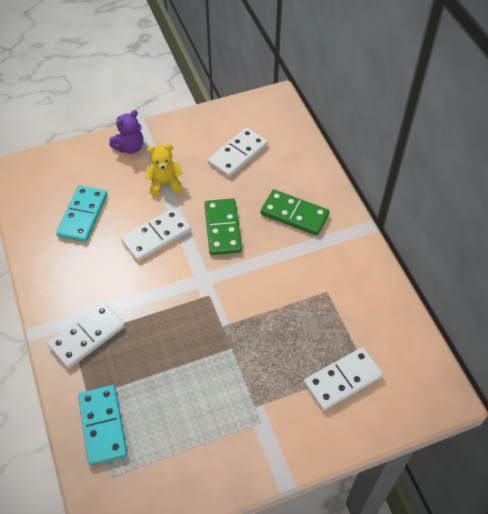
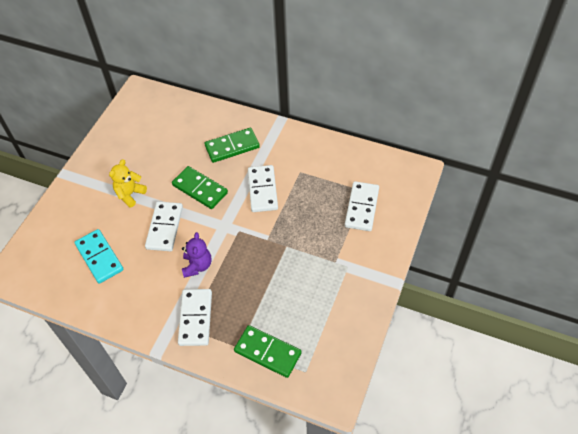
camera: 45 degrees left, 0 degrees up
(102, 426) = (267, 352): turquoise domino -> green domino
(130, 147) = (77, 192): purple teddy bear -> purple teddy bear (197, 266)
(237, 154) = (155, 141): white domino -> white domino (262, 190)

